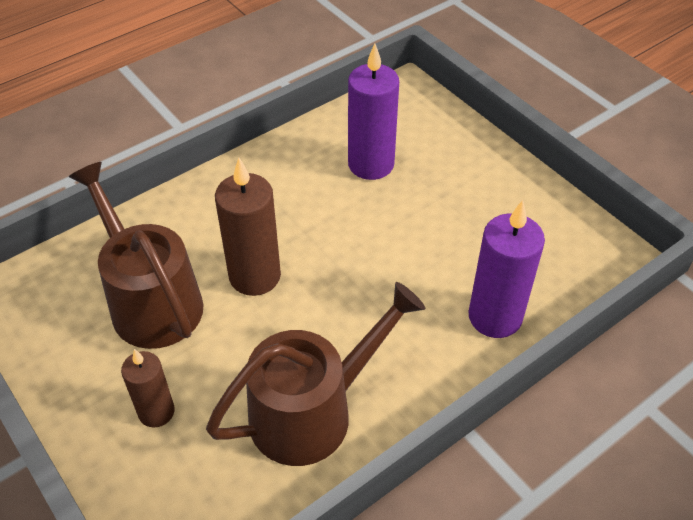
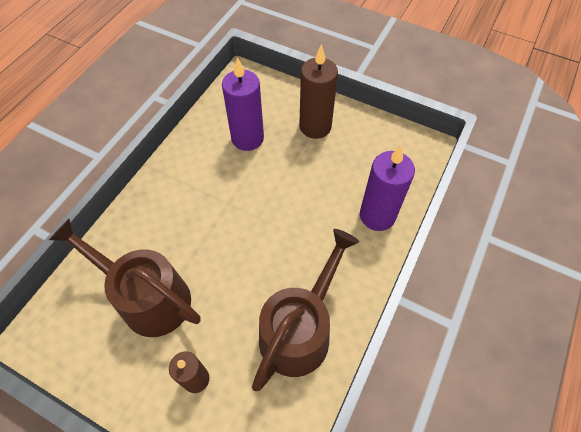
camera: 25 degrees left, 10 degrees up
(255, 276) = (212, 249): brown candle -> brown candle (315, 127)

